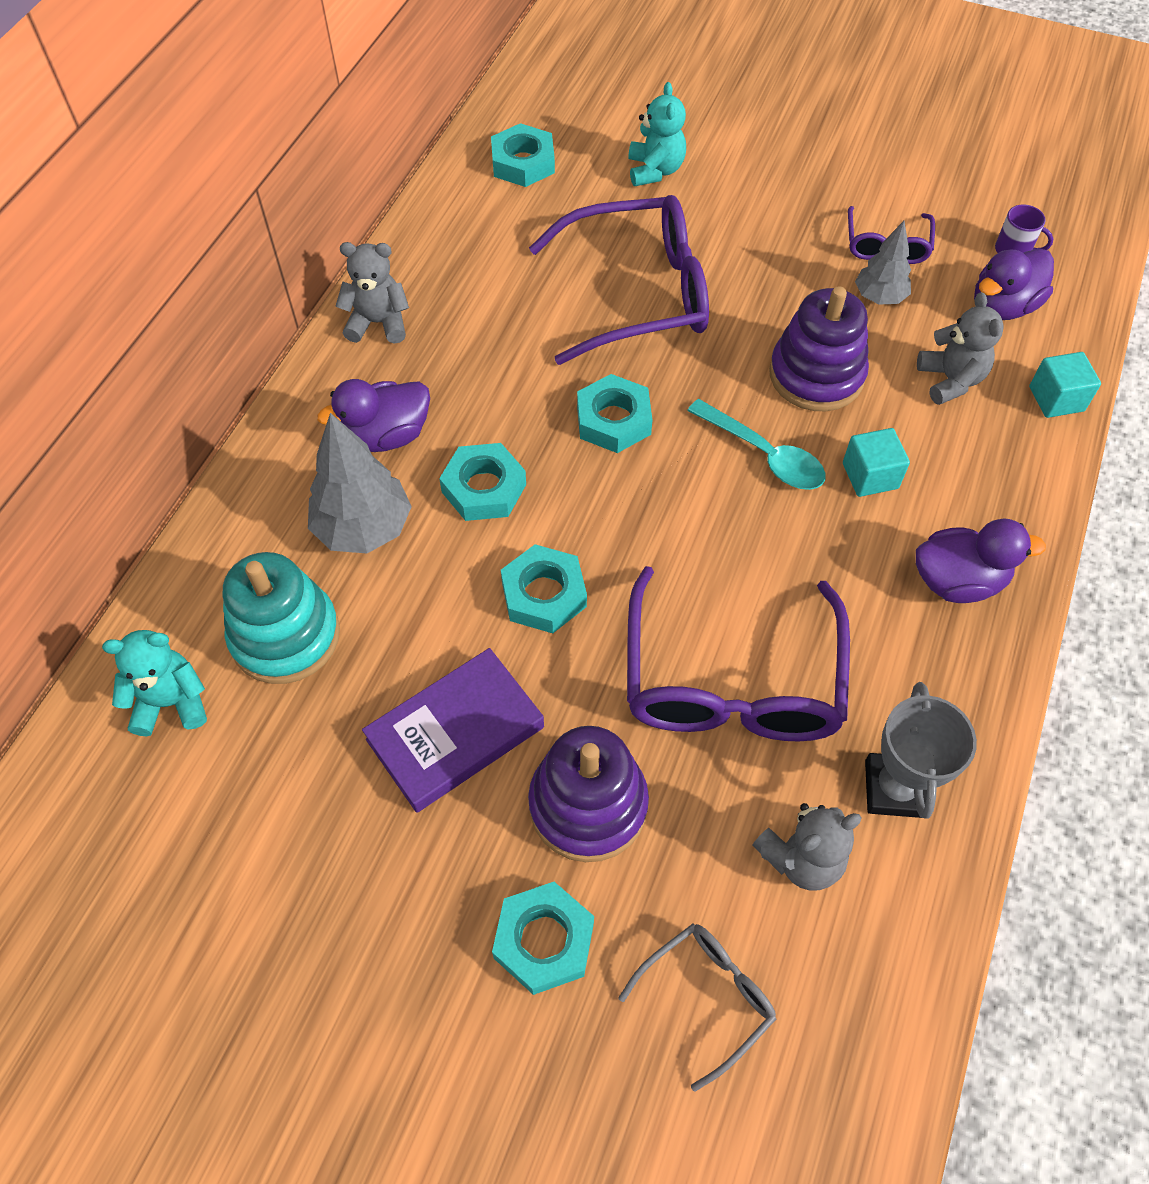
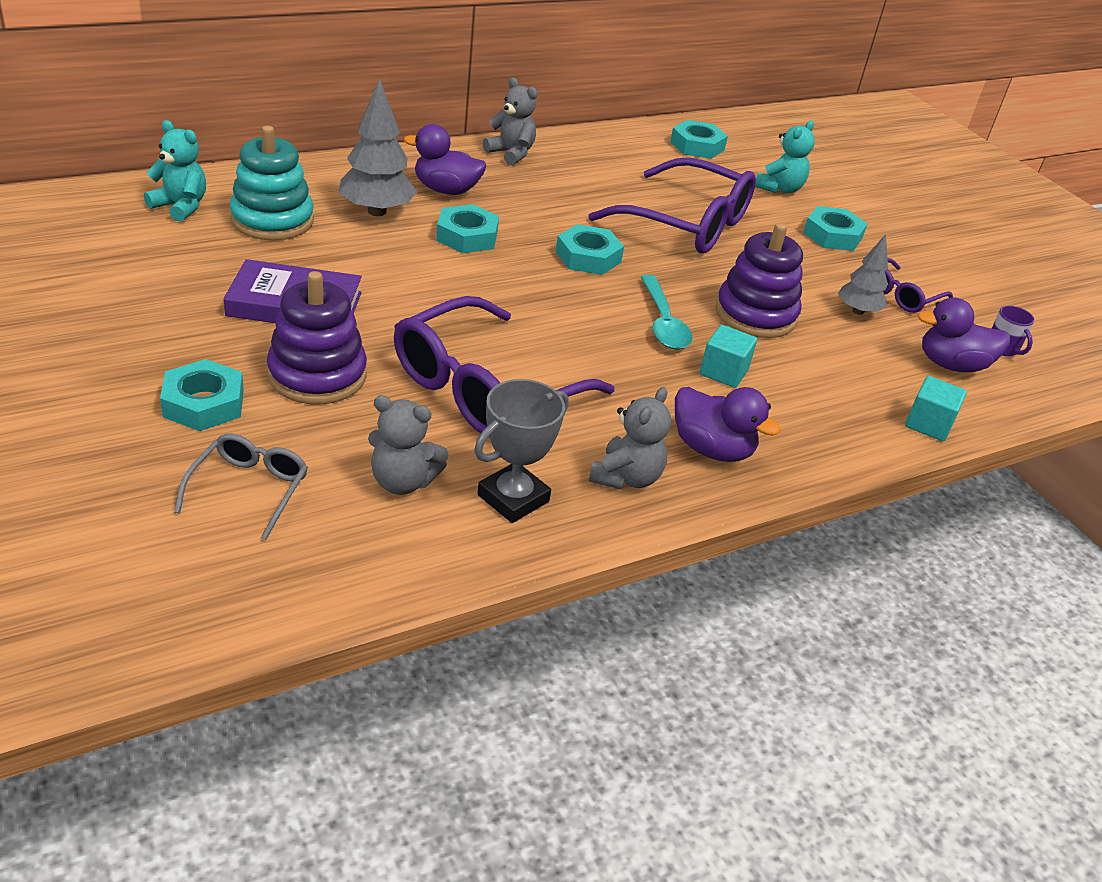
camera: 35 degrees right, 20 degrees down
(544, 594) = (432, 290): turquoise nut -> turquoise nut (832, 235)
(706, 997) = (249, 489): grey glasses -> grey glasses turned 75 degrees counterclockwise
(950, 380) = (854, 370): grey teddy bear -> grey teddy bear (626, 477)

